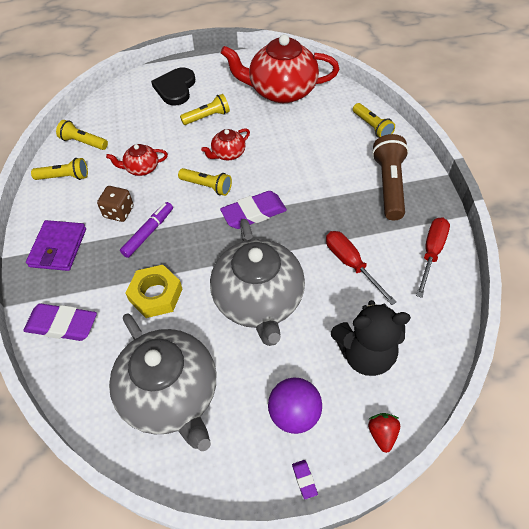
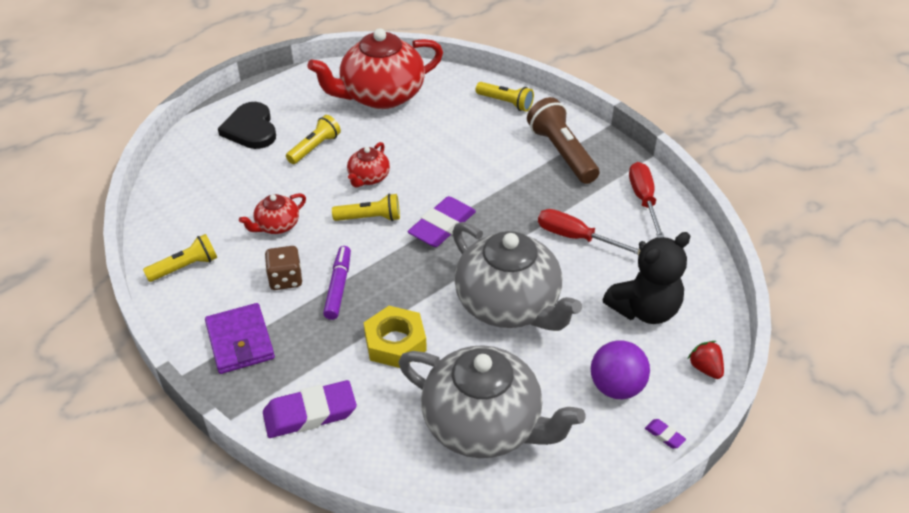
camera: 30 degrees left, 10 degrees down
(83, 142) = (179, 222): yellow flashlight -> none

